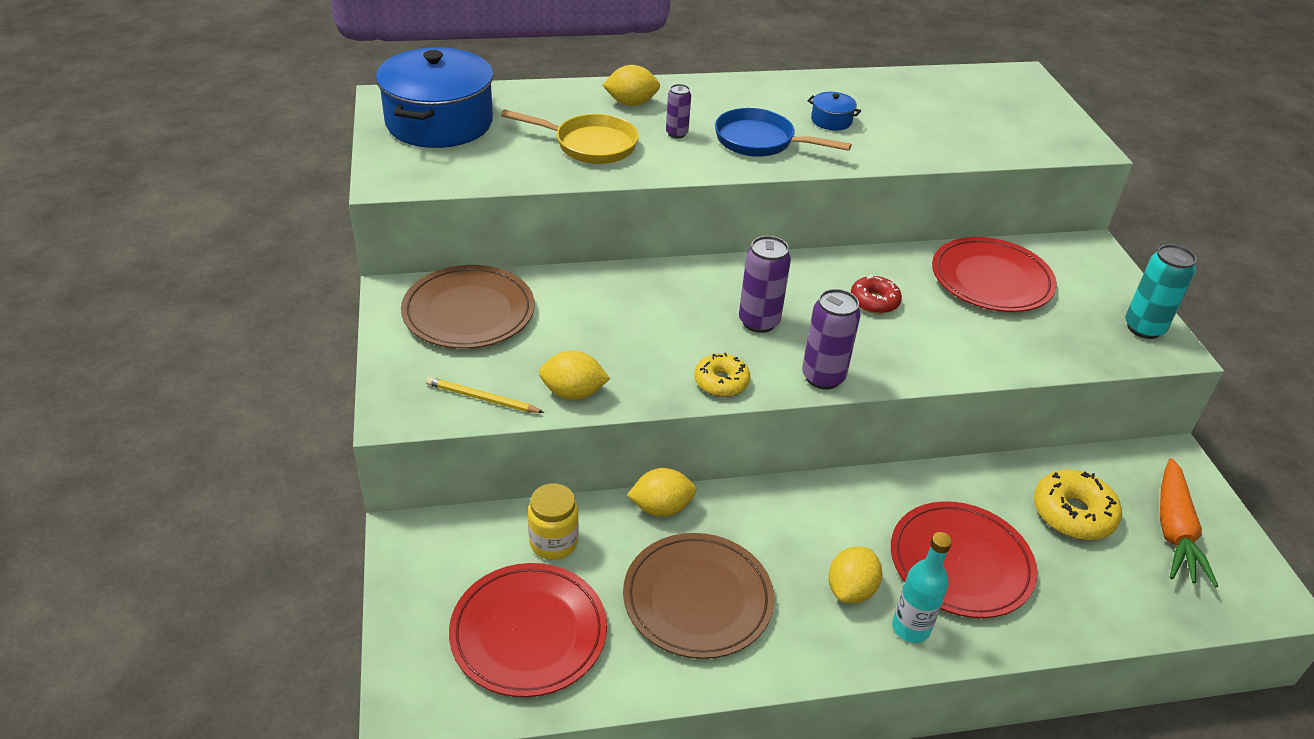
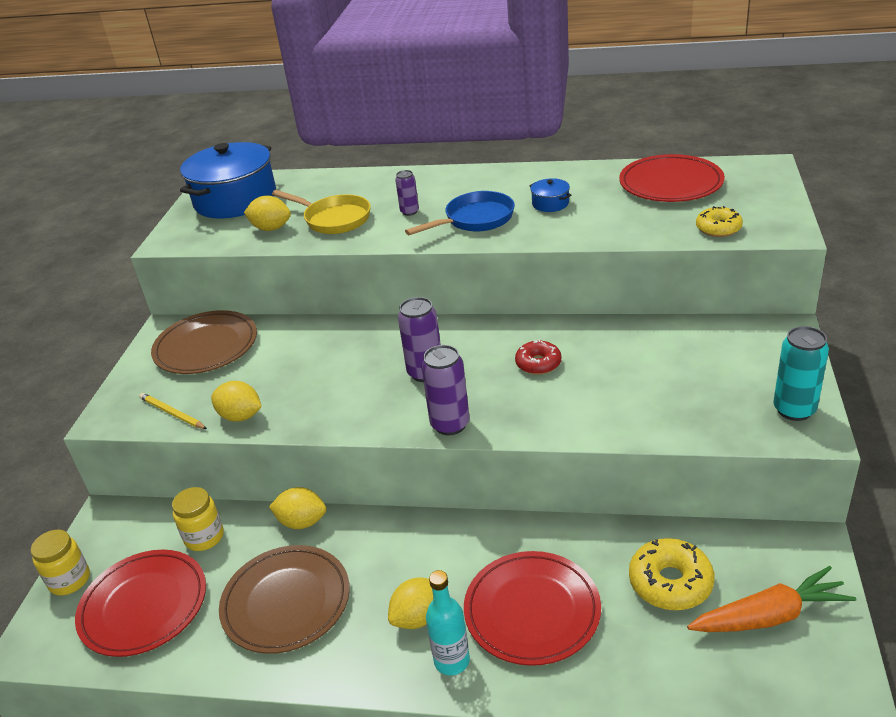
camera: 25 degrees right, 5 degrees down
(411, 620) = (70, 580): none -> yellow jar
(631, 103) = (390, 187): yellow lemon -> yellow lemon (271, 228)
(721, 382) = (361, 419): yellow donut -> yellow donut (718, 228)
(760, 141) = (475, 220): blue pan -> blue pan turned 105 degrees clockwise
(991, 280) = (663, 352): red plate -> red plate (670, 183)
(1174, 531) = (769, 616): orange carrot -> orange carrot turned 135 degrees counterclockwise

